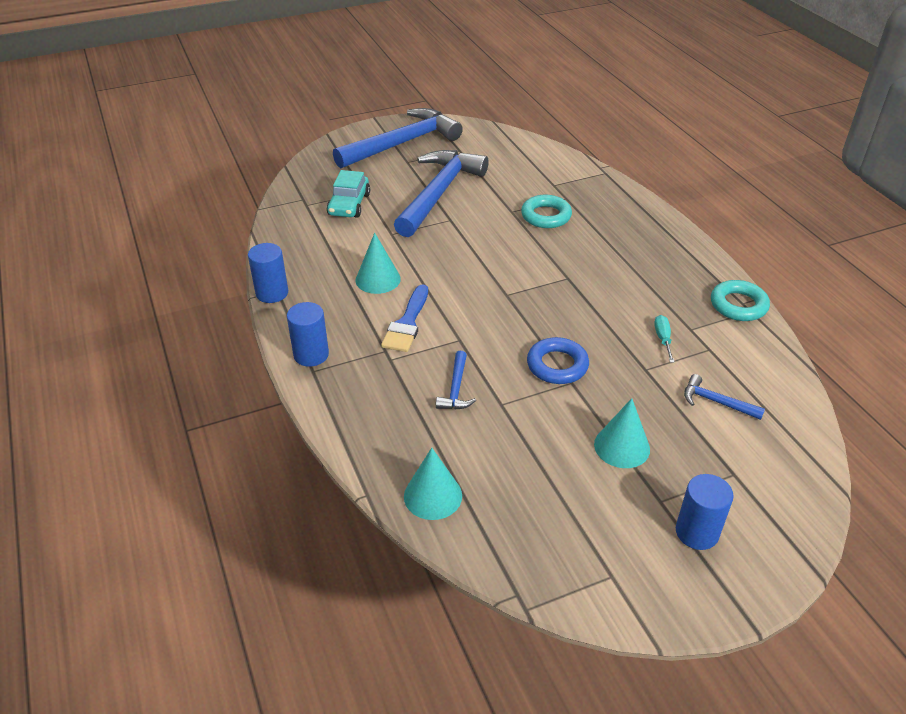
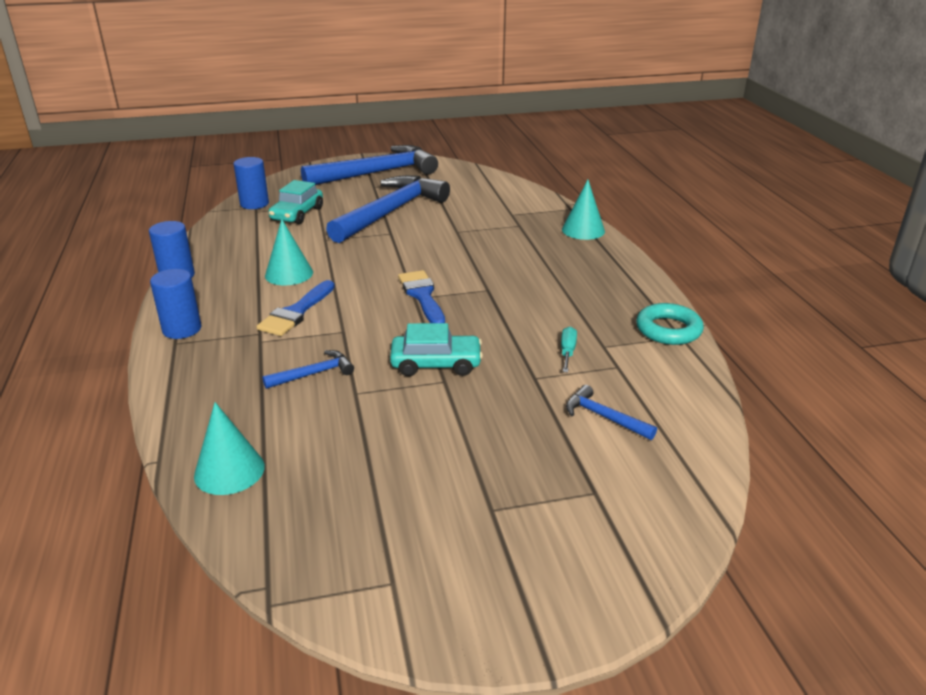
camera: 10 degrees right, 10 degrees down
(456, 389) = (314, 374): blue hammer -> blue hammer turned 135 degrees counterclockwise
(513, 292) = (422, 296): none -> blue brush
(546, 216) = (490, 237): turquoise ring -> none
(557, 365) = (436, 364): blue ring -> turquoise car
(622, 446) = (471, 448): turquoise cone -> turquoise cone (583, 230)
(697, 532) = (521, 549): blue cylinder -> blue cylinder (254, 204)

